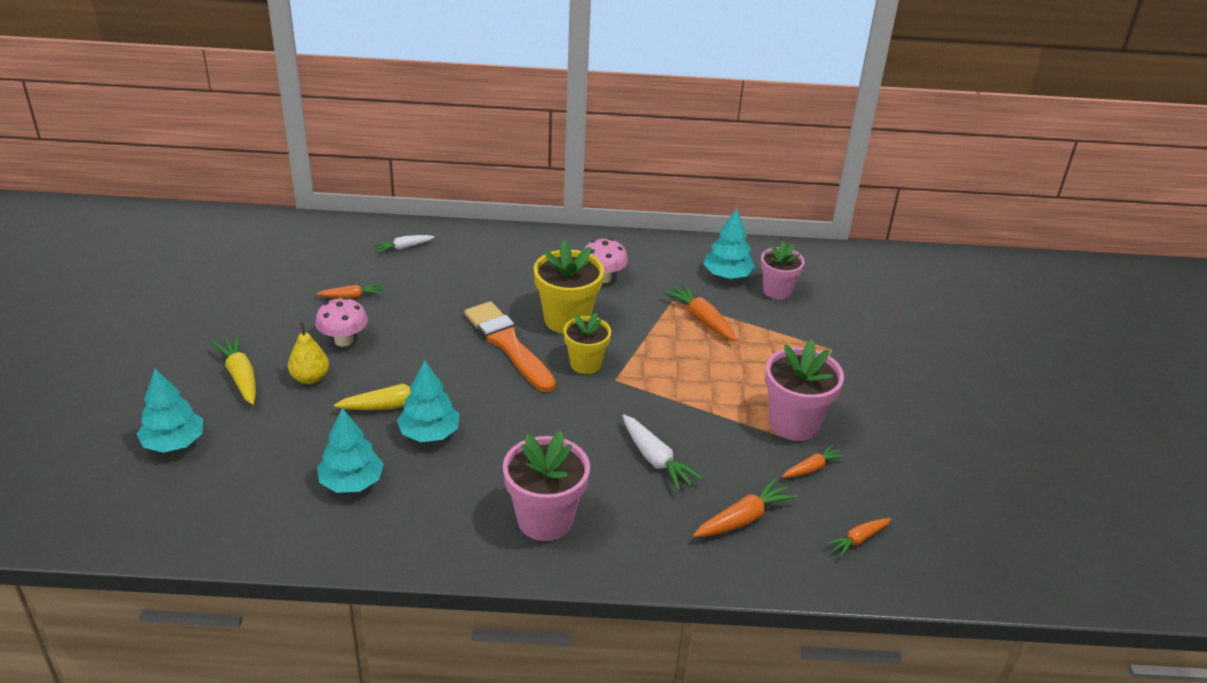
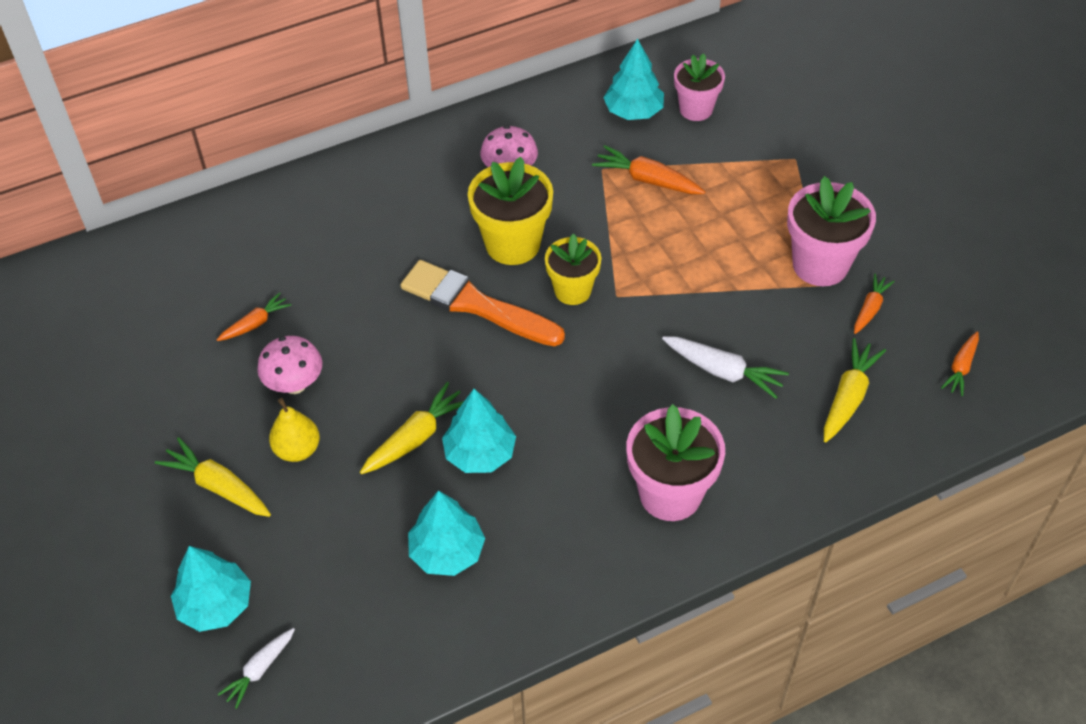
camera: 25 degrees left, 15 degrees up
(403, 247) = (261, 230): white carrot -> white carrot (259, 670)
(743, 519) = (848, 397): orange carrot -> yellow carrot

